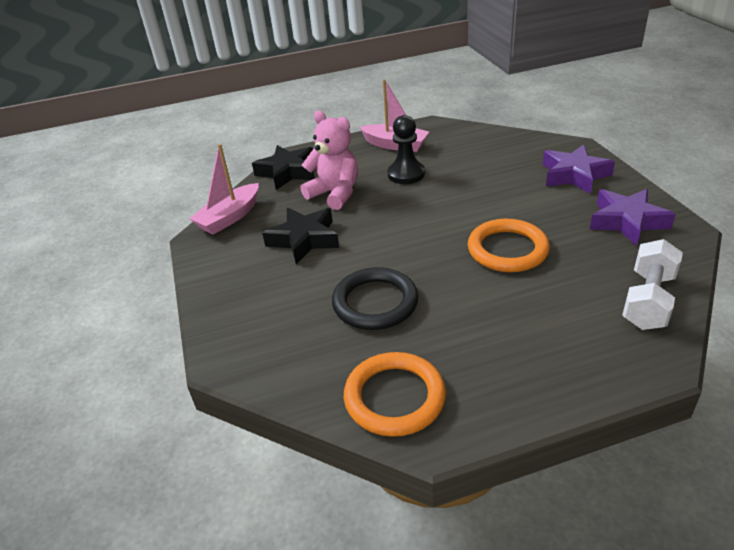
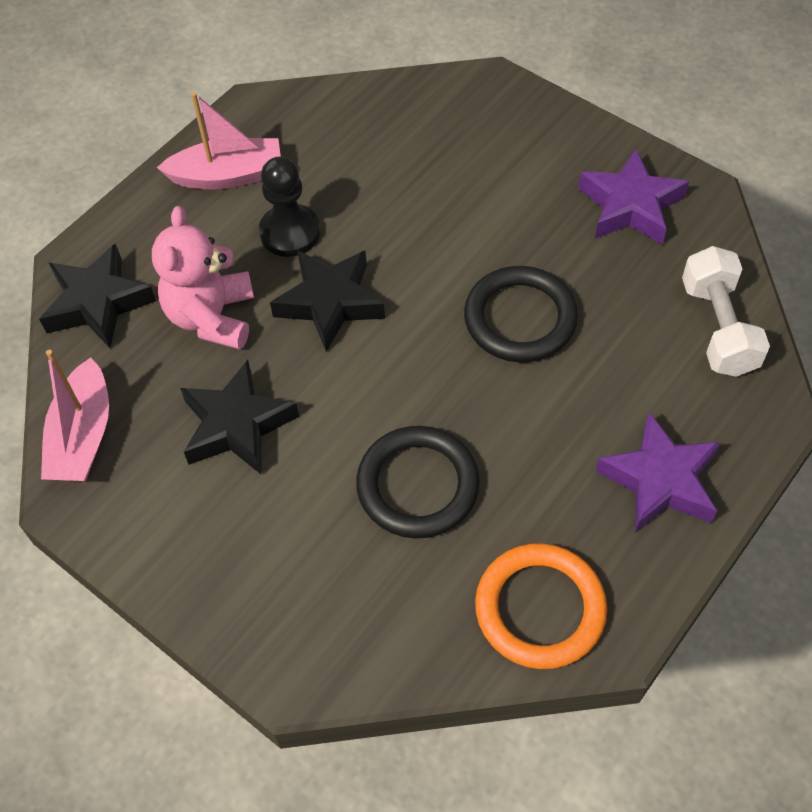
camera: 35 degrees left, 20 degrees up
(335, 194) = (212, 317): pink teddy bear -> pink teddy bear turned 90 degrees counterclockwise
(400, 207) = (330, 303): none -> black star
(507, 249) = (520, 318): orange ring -> black ring
(574, 175) = (520, 143): purple star -> purple star (660, 480)

